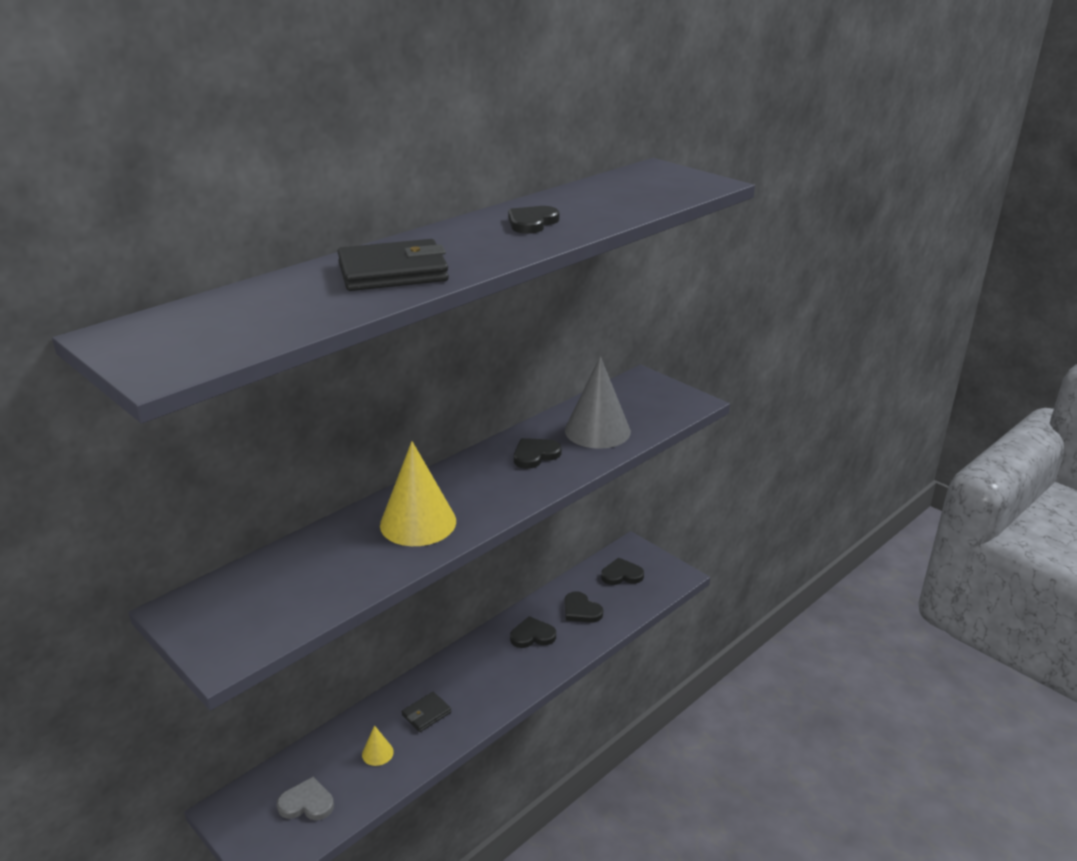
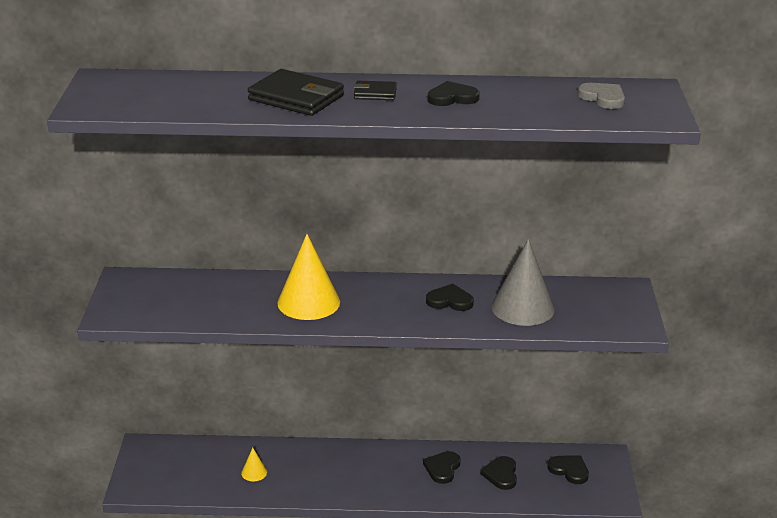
camera: 45 degrees right, 0 degrees up
(307, 803) = (185, 472): grey heart -> grey heart (603, 98)
(426, 714) = (310, 470): black wallet -> black wallet (375, 93)
(532, 635) = (442, 468): black heart -> black heart turned 105 degrees counterclockwise

